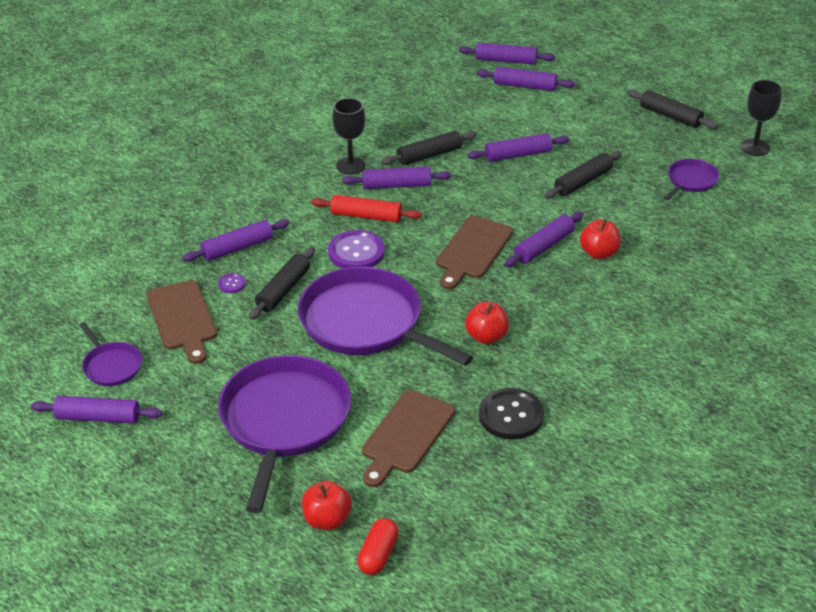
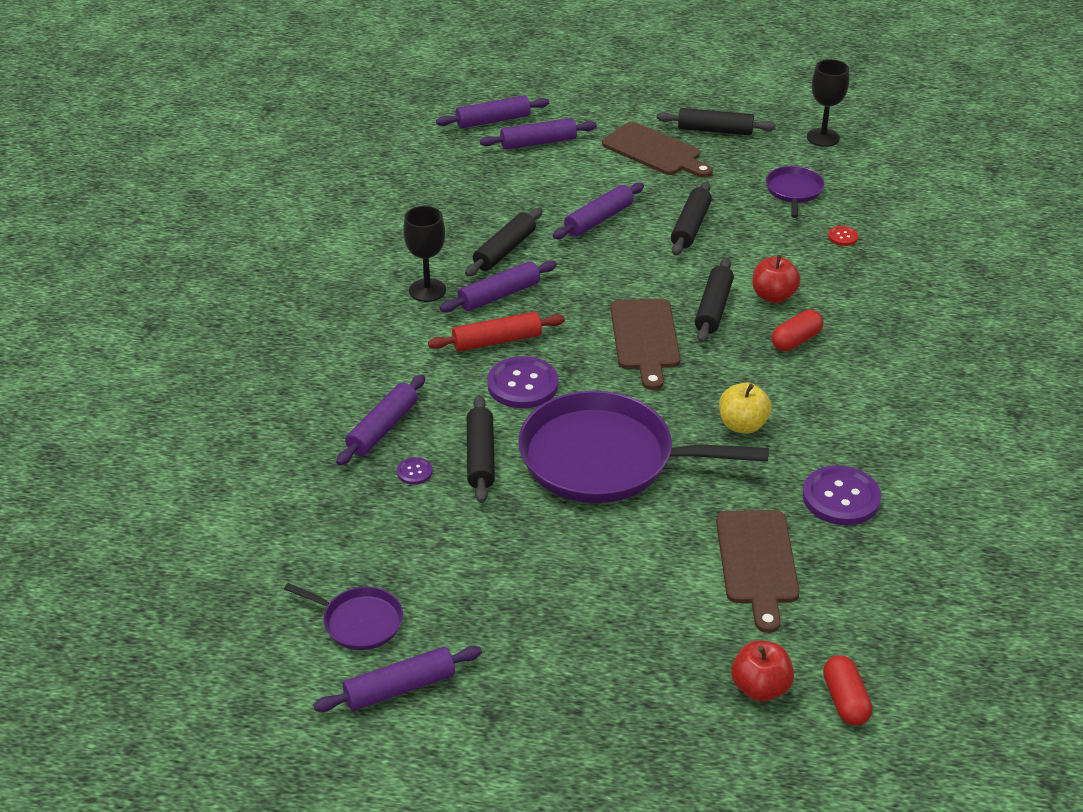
camera: 30 degrees left, 0 degrees up
(182, 319) = (393, 533): brown cutting board -> brown cutting board (654, 151)
(284, 421) = (616, 601): purple pan -> none
(486, 337) = (742, 425): red apple -> yellow apple
(511, 415) = (841, 497): black button -> purple button
(544, 246) = (713, 308): purple rolling pin -> black rolling pin
(585, 291) = (796, 340): none -> red capsule
(698, 227) = (843, 237): none -> red button

